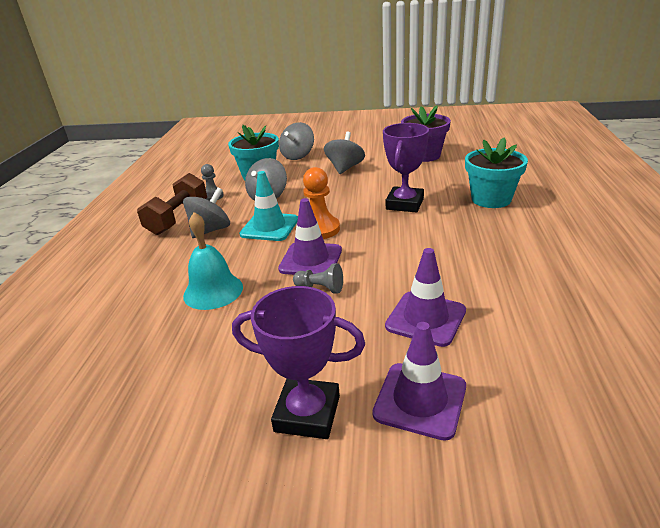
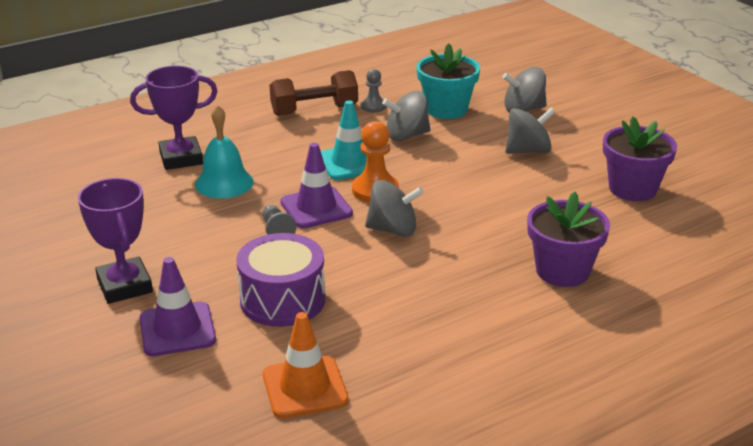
camera: 50 degrees right, 0 degrees up
(210, 230) = (312, 136): grey spinning top -> grey spinning top (393, 229)
(404, 204) = (484, 219): purple trophy -> purple trophy (181, 158)
(425, 318) = (282, 300): purple traffic cone -> purple drum
(491, 199) = (562, 271): turquoise flower pot -> purple flower pot
(568, 349) = (305, 387): none -> orange traffic cone

